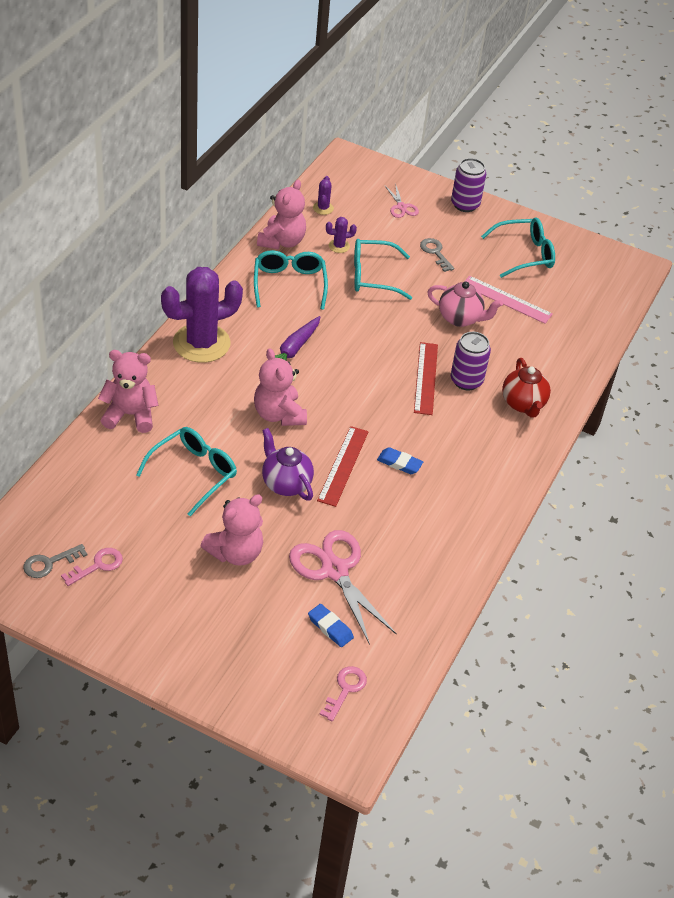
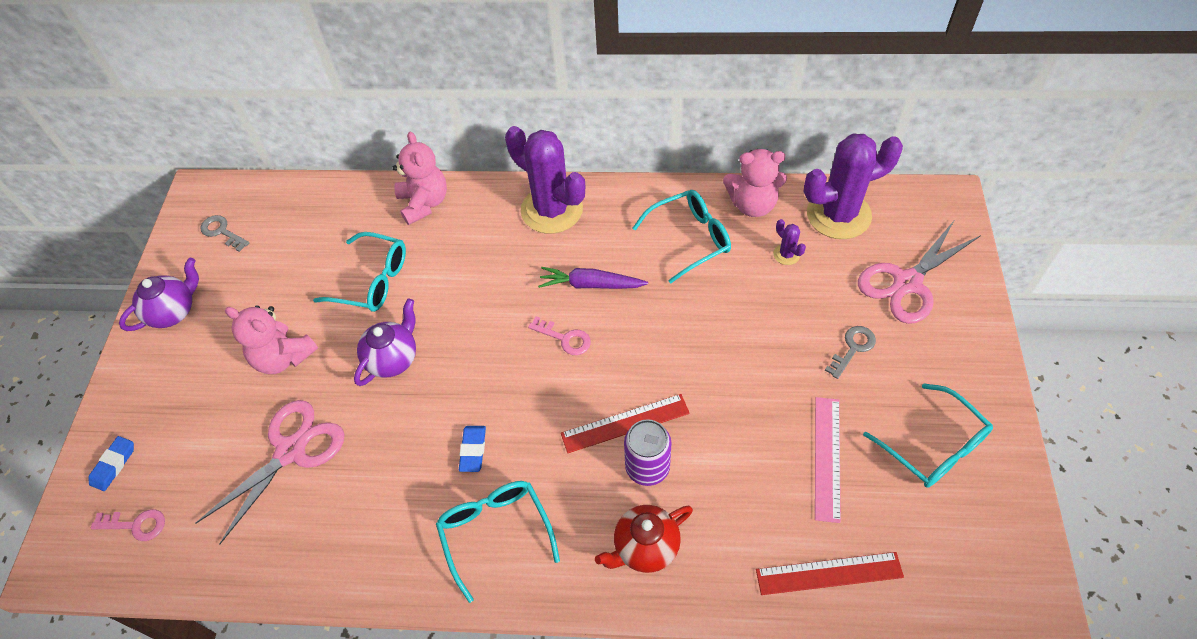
camera: 75 degrees right, 10 degrees up
(97, 565) = (230, 264): pink key -> pink key (565, 338)
(126, 620) = (173, 312): none -> purple teapot
(278, 414) = (487, 312): pink teddy bear -> none
(323, 208) = (838, 215): purple cactus -> purple cactus, size x2.46
(330, 627) = (213, 478): blue eraser -> blue eraser (113, 465)
(343, 466) = (443, 398): red ruler -> red ruler (829, 573)
(372, 276) = (760, 304): turquoise glasses -> turquoise glasses (495, 532)
(401, 207) = (907, 283): pink scissors -> pink scissors, size x1.99
(460, 318) = (753, 419): pink teapot -> none
(465, 204) = (973, 344): purple can -> none

